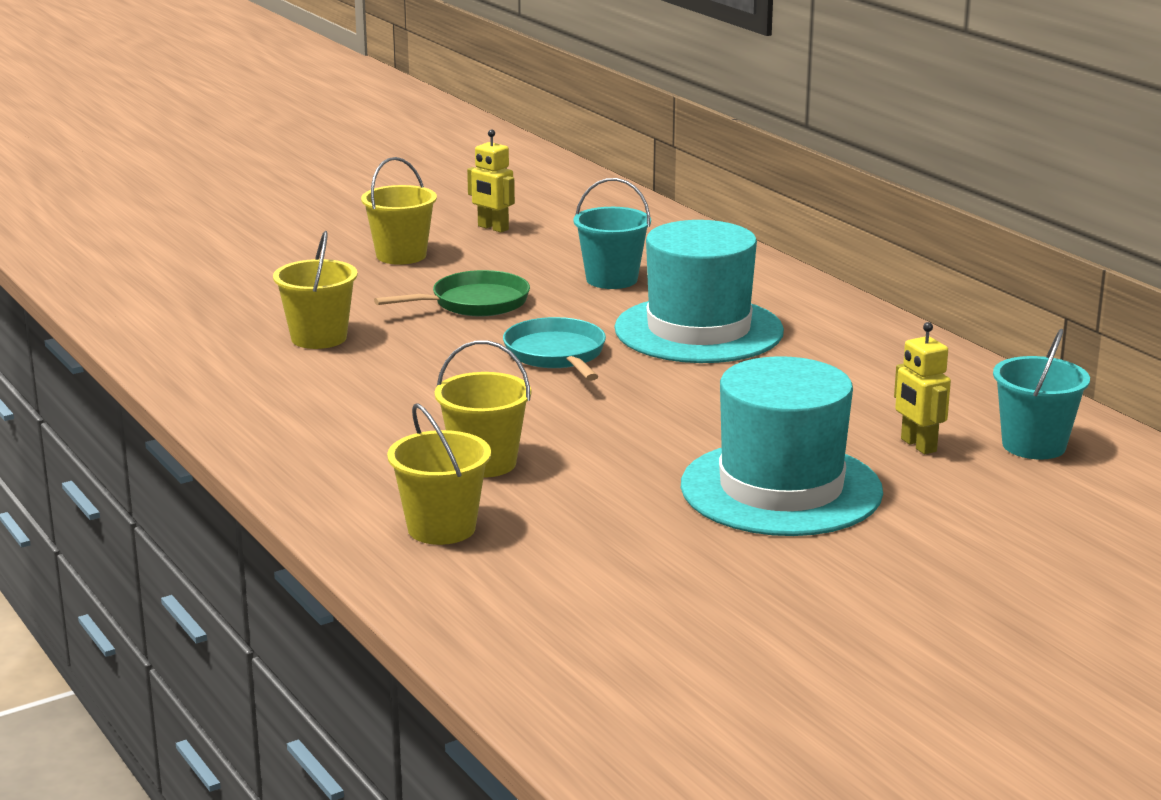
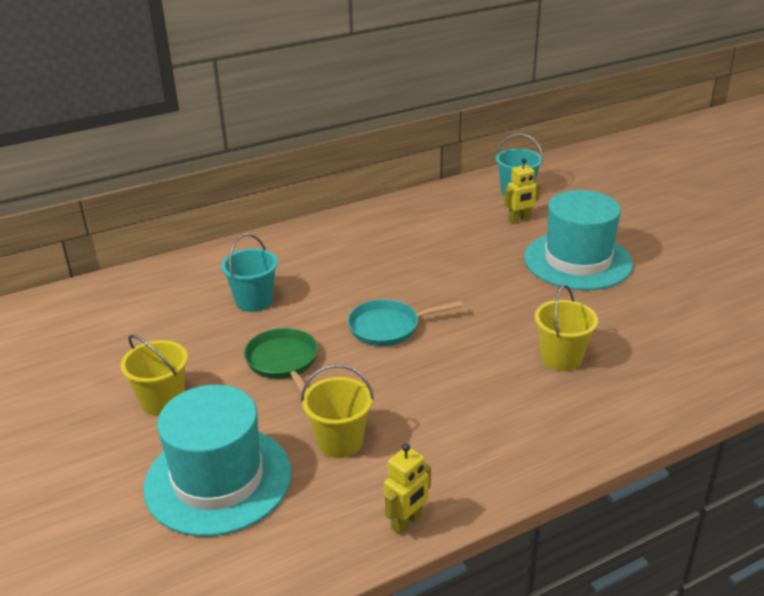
camera: 85 degrees left, 10 degrees up
(441, 528) = (654, 374): yellow bucket -> none
(492, 228) = (118, 353): yellow robot -> yellow robot (407, 522)
(698, 330) = (354, 273): turquoise hat -> turquoise hat (218, 479)

